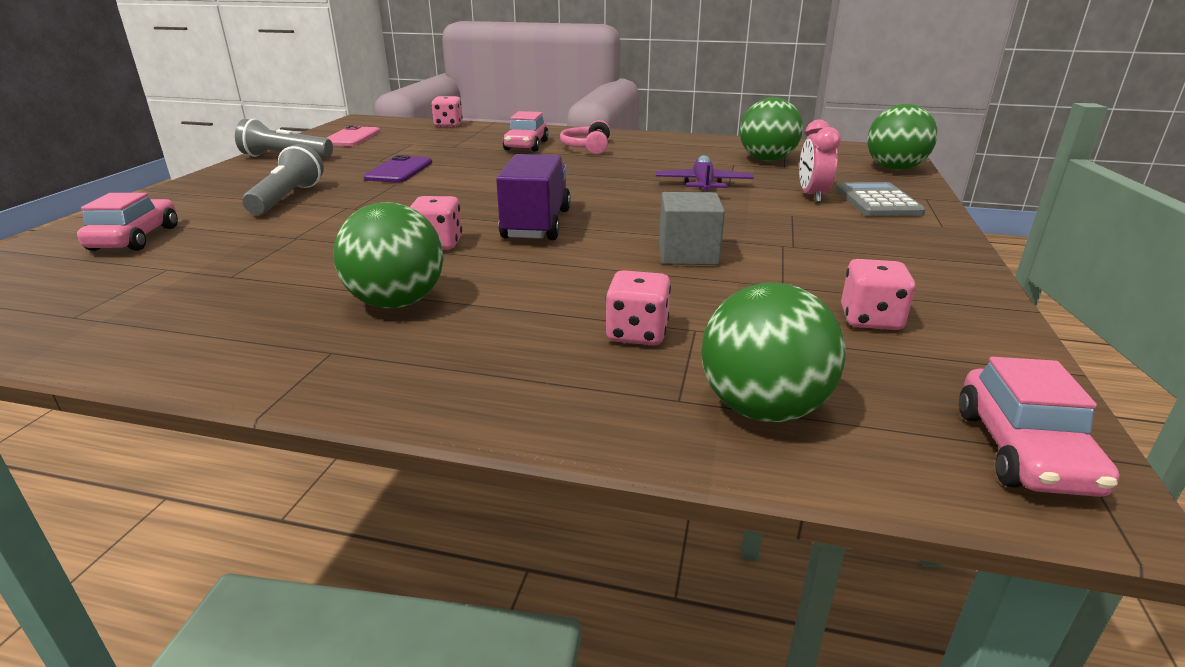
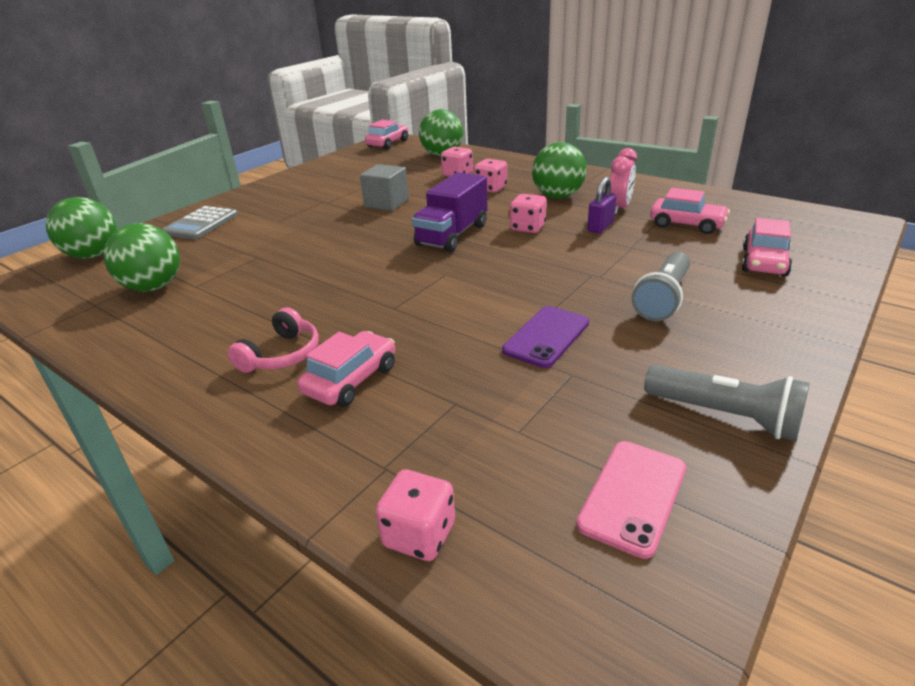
camera: 155 degrees left, 5 degrees up
(188, 275) = (686, 224): none -> pink car
(329, 256) = (600, 227): none -> purple padlock
(703, 186) = (279, 258): purple plane -> none
(812, 196) = (228, 234): pink clock -> pink clock (619, 208)
(870, 319) = (360, 170): pink dice -> pink dice (491, 188)

